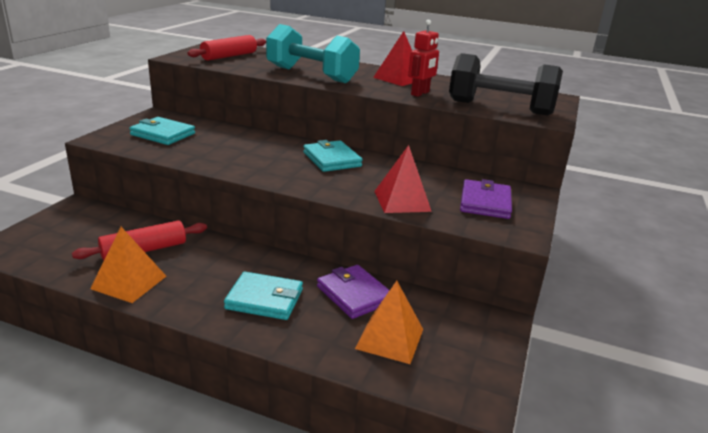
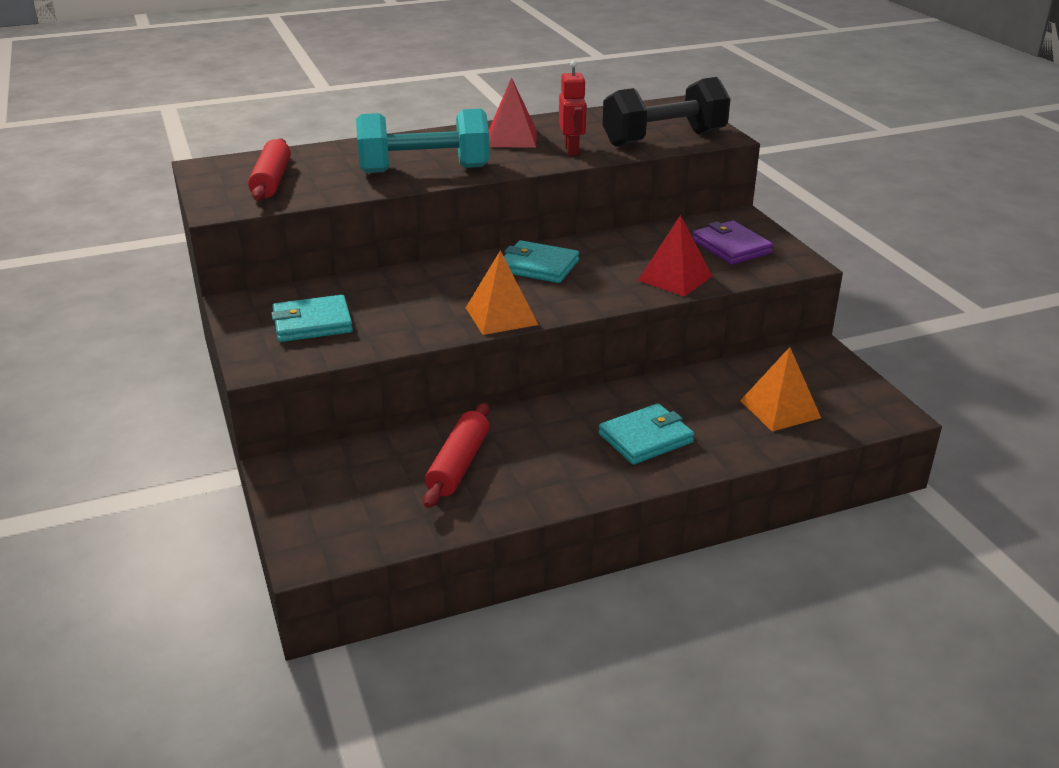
camera: 40 degrees left, 5 degrees up
(129, 282) = (510, 497): orange pyramid -> orange pyramid (501, 316)
(354, 294) = (700, 392): purple wallet -> none

